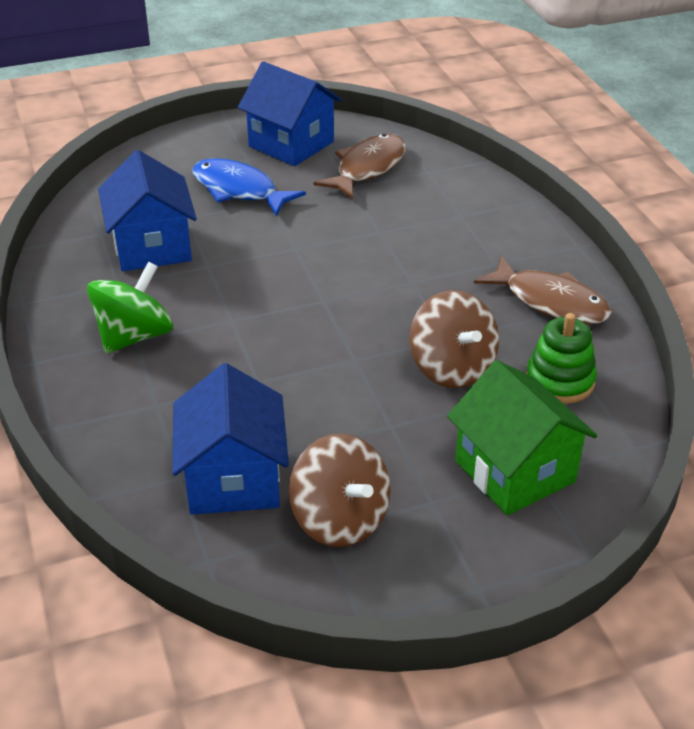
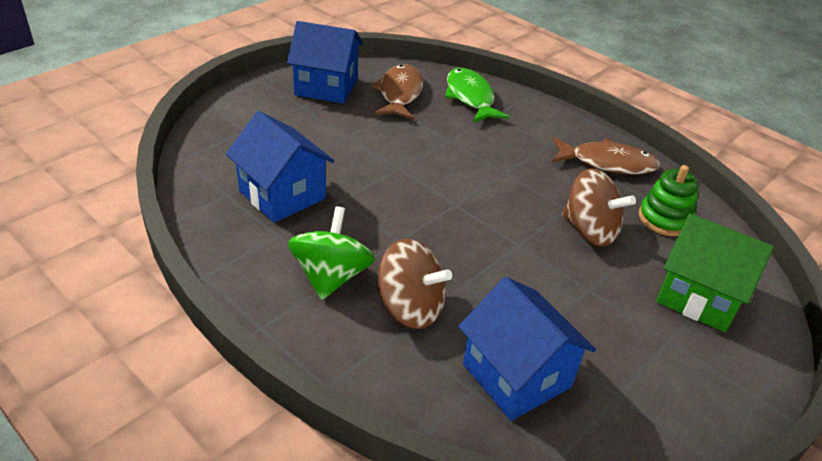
camera: 30 degrees left, 0 degrees up
(239, 190) = (316, 131): blue fish -> none
(340, 519) = (622, 379): brown spinning top -> brown spinning top (410, 307)
(449, 189) = (470, 97): none -> green fish

